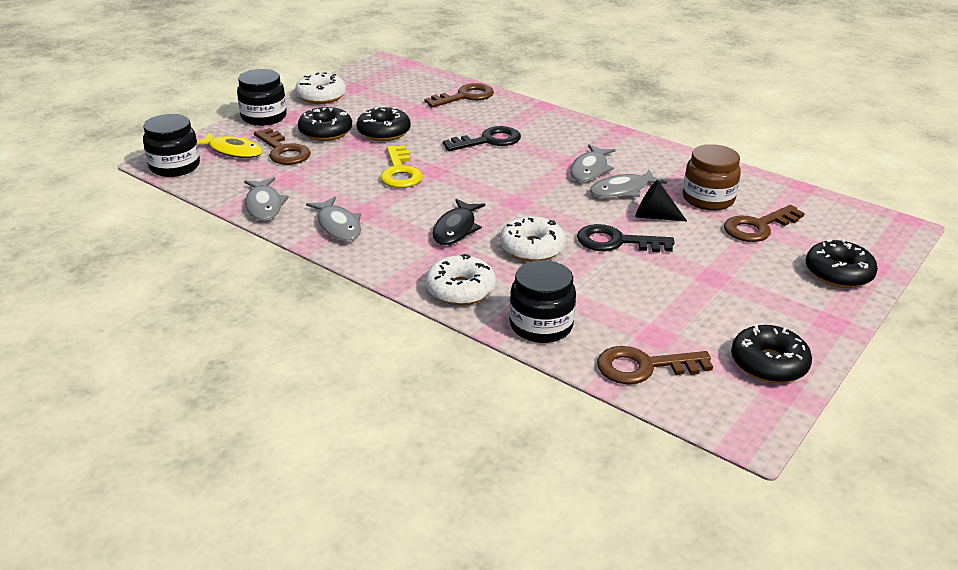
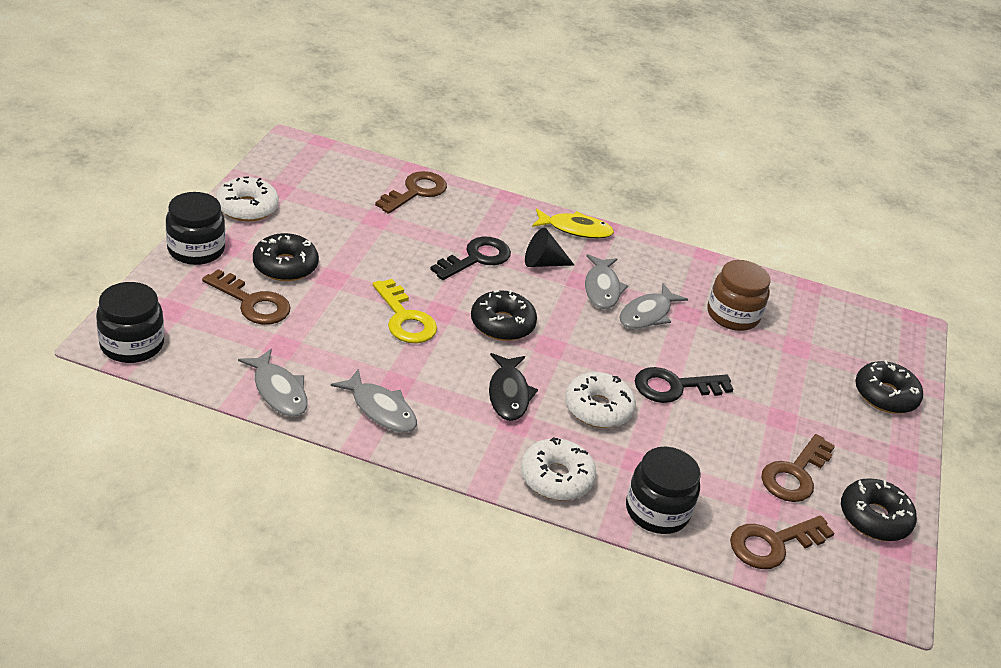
camera: 25 degrees left, 5 degrees up
(233, 151) = (190, 310): yellow fish -> yellow fish (575, 229)
(384, 132) = (353, 258): black donut -> black donut (502, 324)
(654, 216) = (694, 346): black cone -> black cone (543, 263)
(758, 227) = (793, 346): brown key -> brown key (795, 474)

